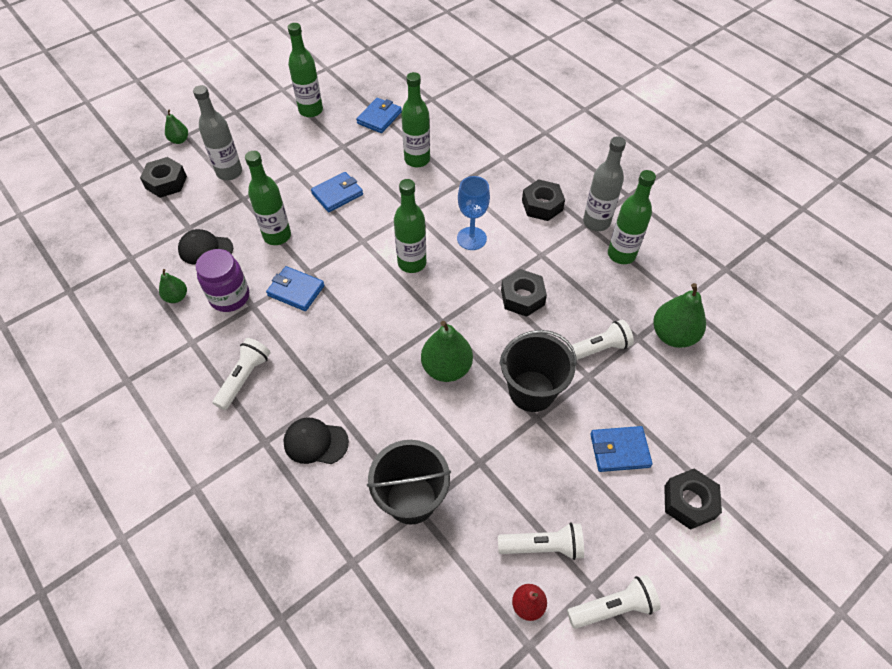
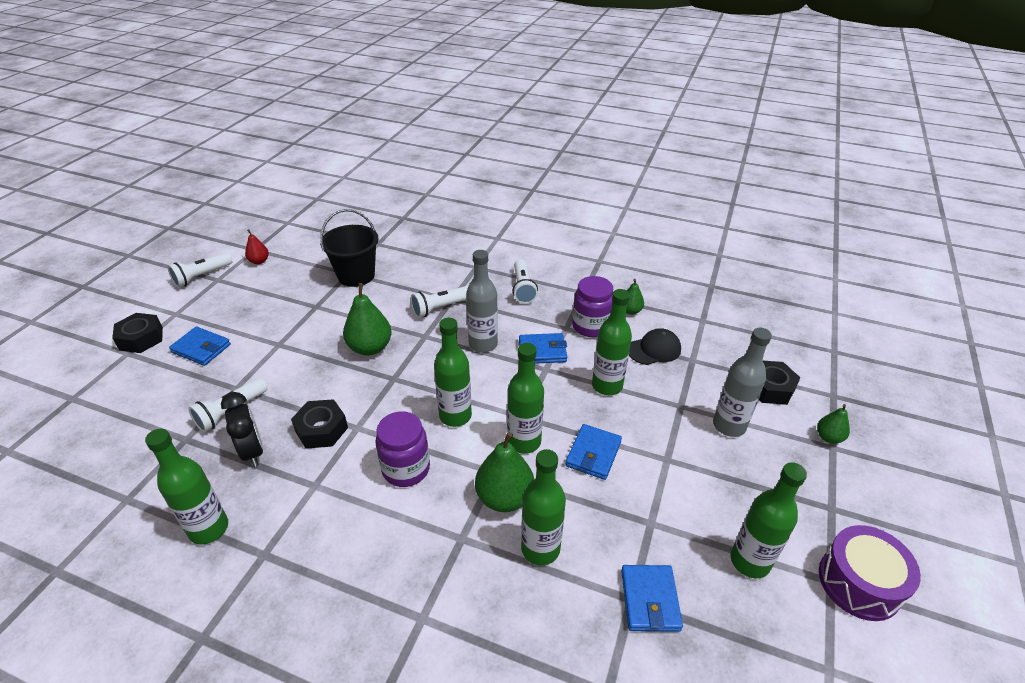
camera: 150 degrees right, 15 degrees down
(269, 83) = (859, 582): none -> purple drum
(315, 442) = (441, 277): black cap -> none
(376, 222) = (524, 442): none -> green bottle
(471, 238) = (406, 469): blue goblet -> purple jar
(532, 391) = (287, 359): black bucket -> none
(542, 205) = (333, 556): black nut -> none
(543, 546) = (255, 285): white flashlight -> white flashlight (440, 308)
(582, 301) = (252, 451): none -> black clock
(596, 222) = (249, 563): grey bottle -> grey bottle (483, 344)
(619, 450) = (201, 348): blue wallet -> blue wallet turned 60 degrees clockwise
(673, 335) = (143, 457): green pear -> green pear (504, 498)

